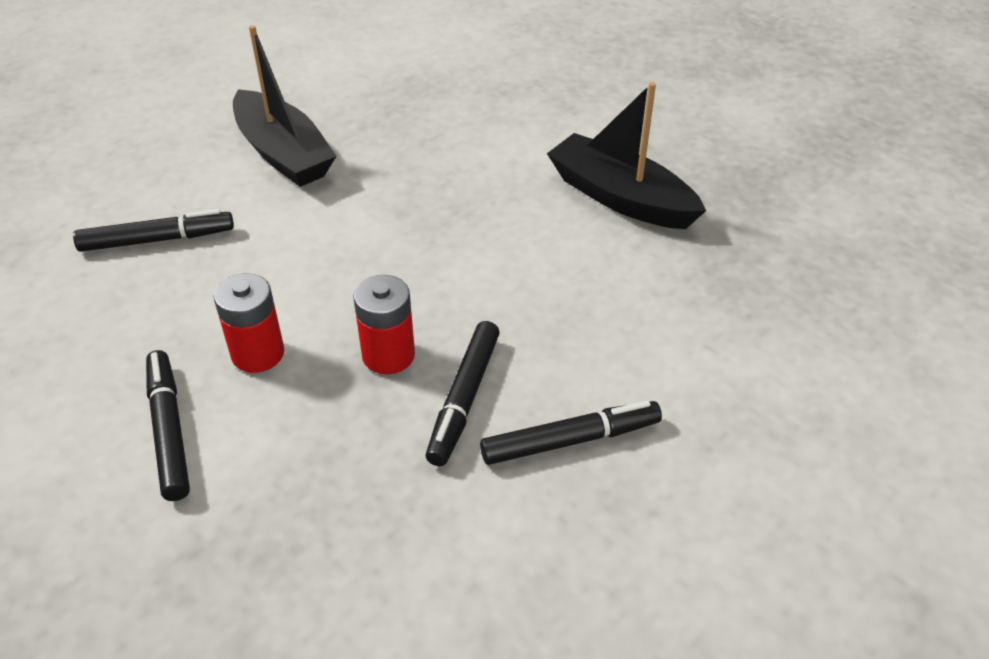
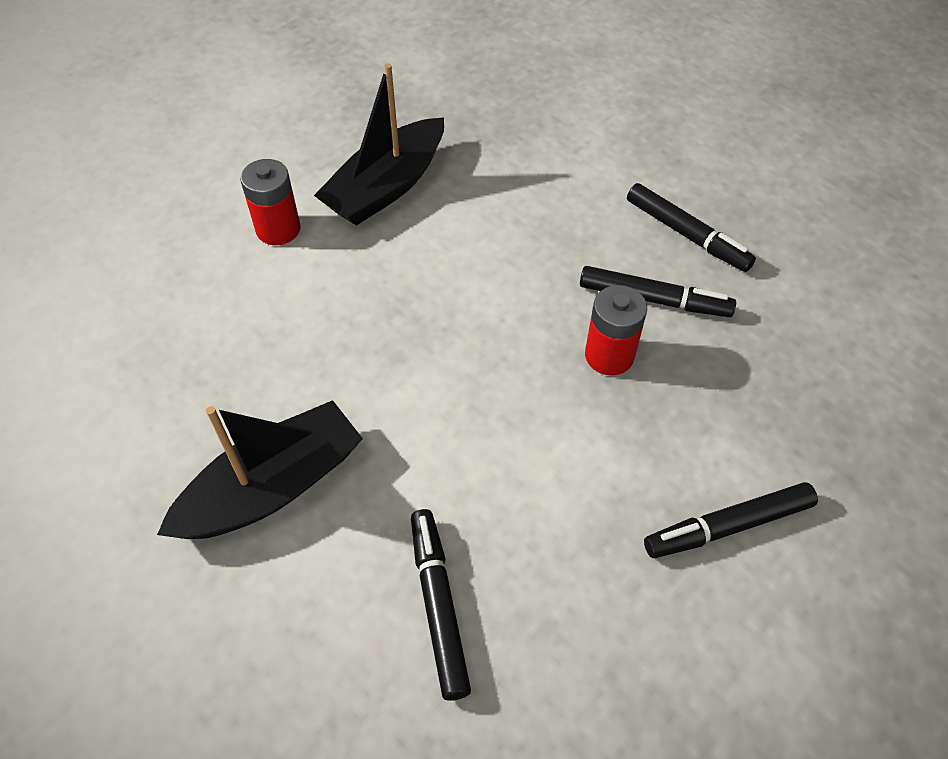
camera: 90 degrees left, 10 degrees up
(258, 353) = (618, 464): red battery -> red battery (278, 229)
(570, 440) = (686, 234): black marker -> black marker turned 150 degrees clockwise

